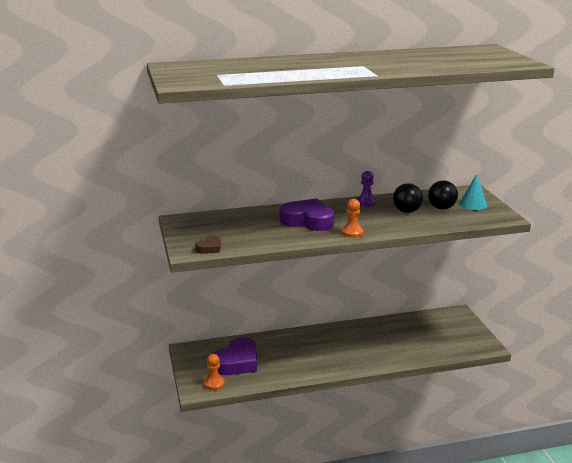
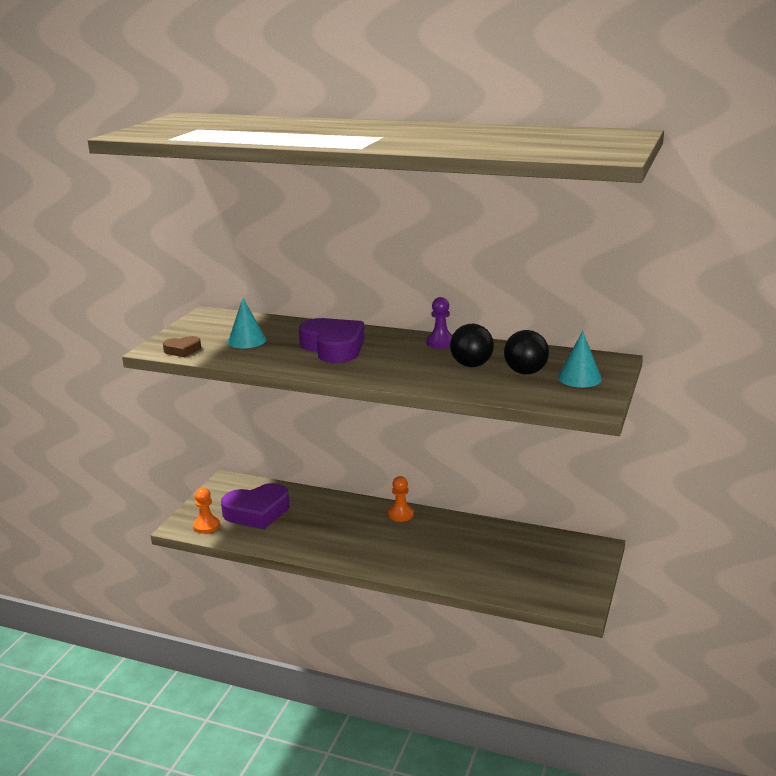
camera: 35 degrees right, 0 degrees up
(242, 230) = (247, 340): none -> turquoise cone
(352, 232) = (358, 373): orange pawn -> orange pawn (400, 514)

